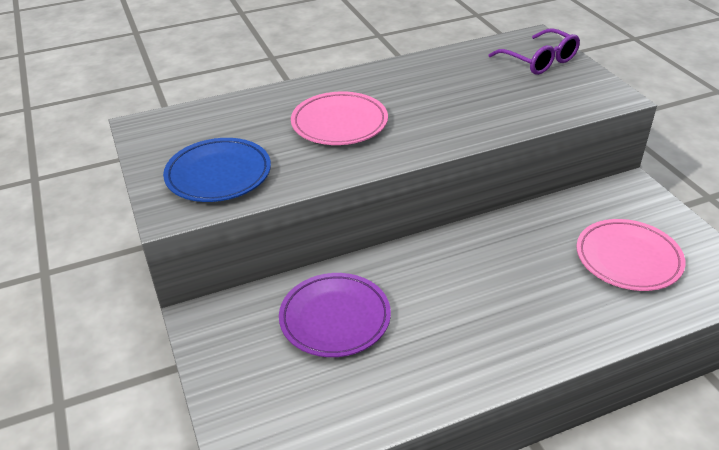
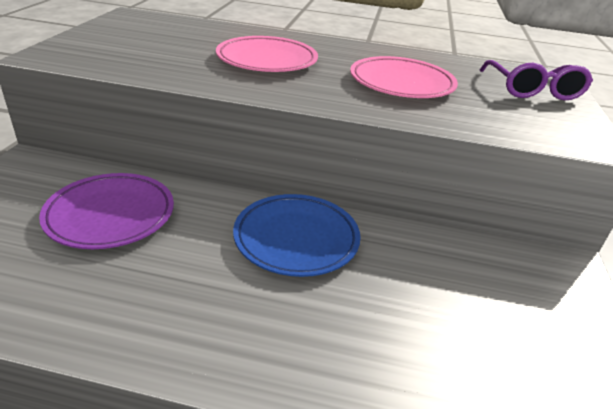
camera: 30 degrees right, 5 degrees down
(218, 175) = (120, 51): blue plate -> blue plate (296, 239)
(628, 259) = (477, 332): pink plate -> pink plate (401, 83)

